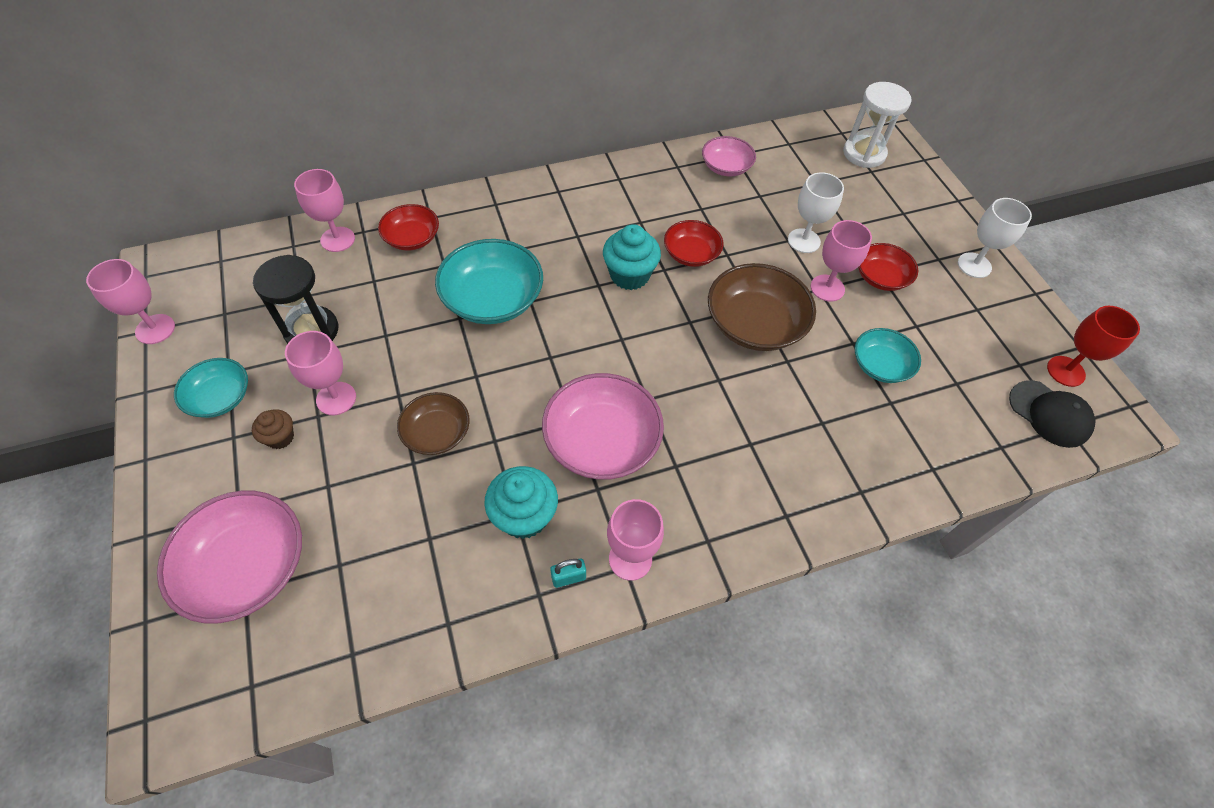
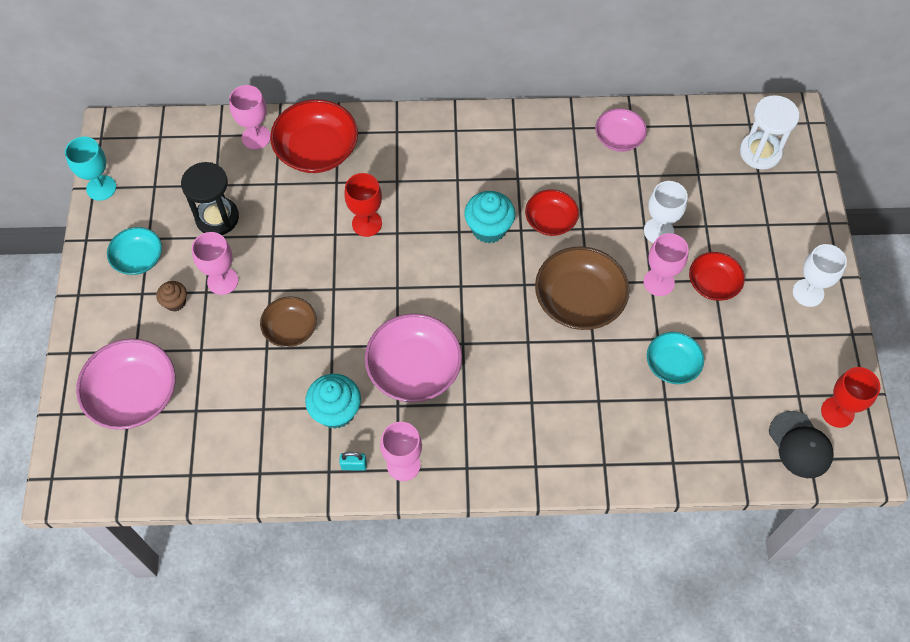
camera: 20 degrees right, 5 degrees up
(155, 329) = (101, 188): pink goblet -> turquoise goblet
(412, 238) = (317, 150): red bowl -> red bowl, size x1.67
(492, 299) = (367, 223): turquoise bowl -> red goblet

